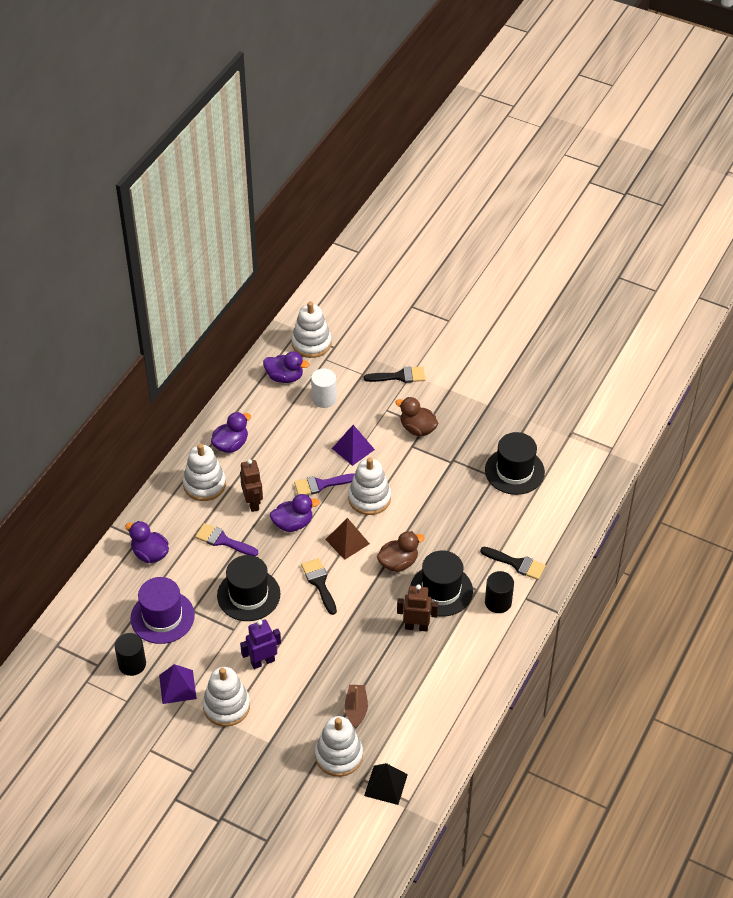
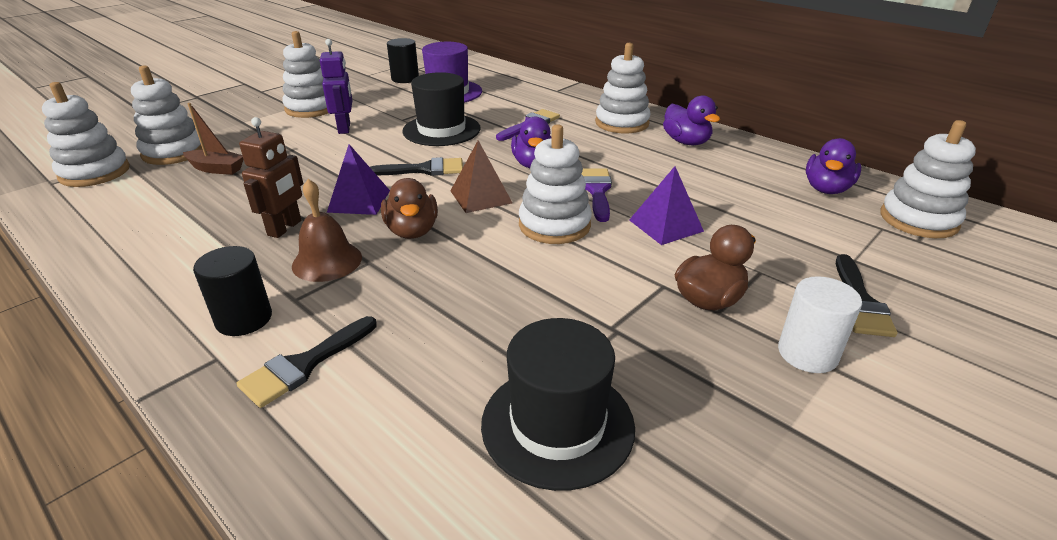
camera: 105 degrees right, 15 degrees down
(150, 554) = (532, 93): purple duck -> none
(177, 687) = (359, 92): purple pyramid -> purple pyramid (359, 201)
(253, 503) = (581, 145): brown robot -> none
(324, 399) = (782, 215): white cylinder -> white cylinder (807, 353)
(386, 785) = (95, 173): black pyramid -> white stacking toy
(441, 590) = (327, 261): black hat -> brown bell

